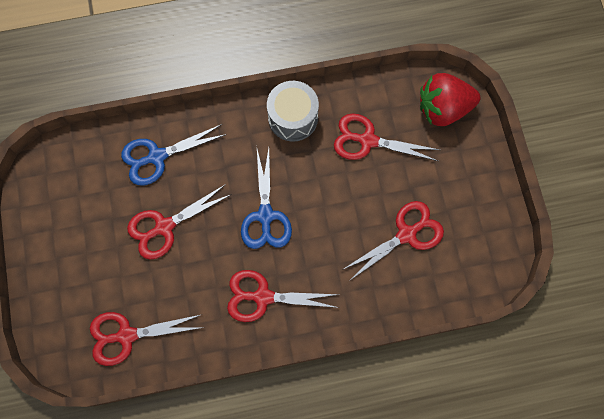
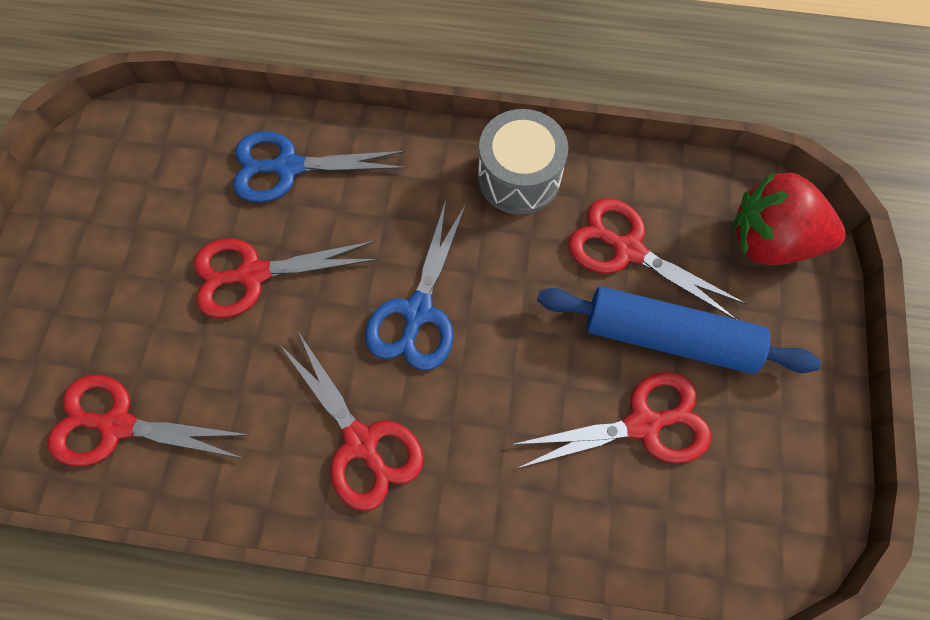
camera: 20 degrees right, 5 degrees down
(263, 297) = (361, 442): red scissors -> red scissors turned 150 degrees counterclockwise
(405, 182) = (668, 337): none -> blue rolling pin

